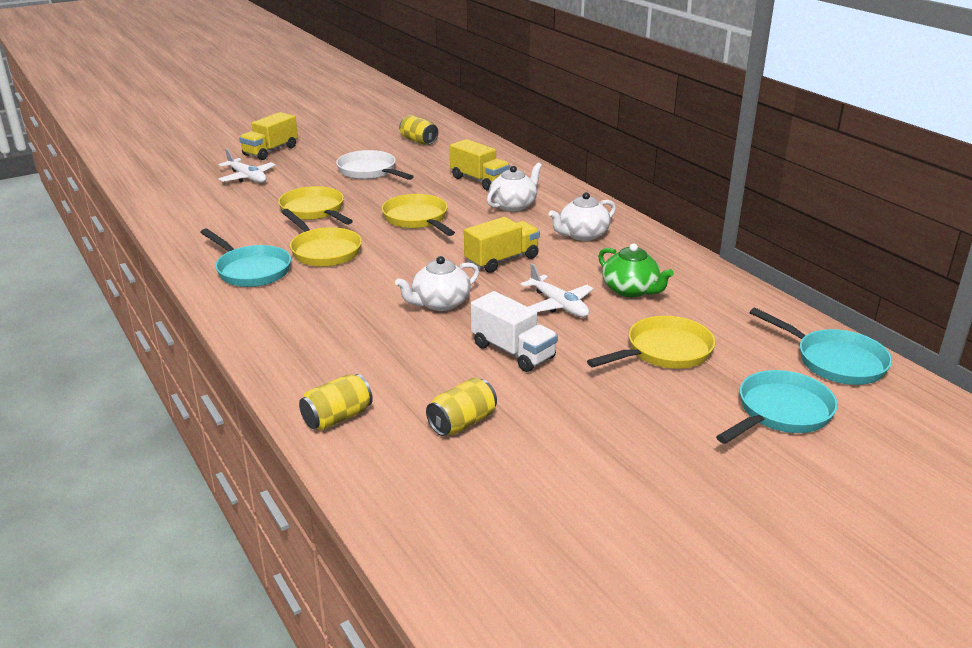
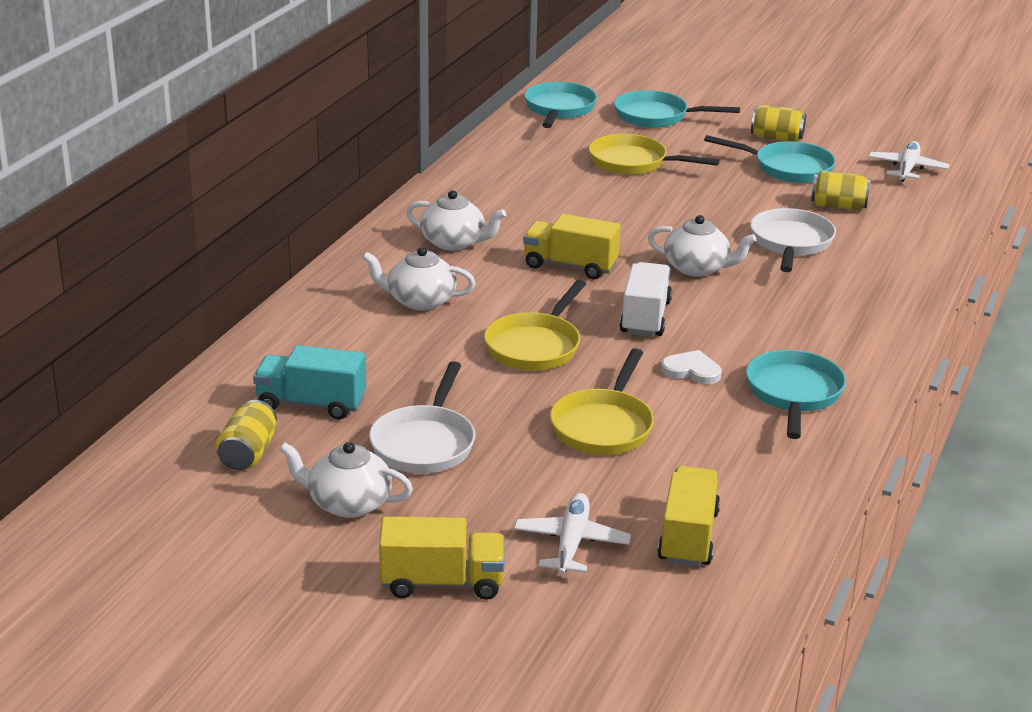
camera: 125 degrees left, 0 degrees up
(323, 251) = (692, 371): yellow pan -> white heart
(337, 418) = (911, 250): yellow can -> yellow can (776, 138)
(351, 149) = (348, 503): none -> white teapot
(426, 361) = (791, 243): none -> white pan
(441, 159) = (311, 404): none -> turquoise truck
(479, 180) = (364, 347): yellow truck -> yellow truck (688, 537)
(513, 351) = (723, 215): white truck -> white truck (645, 317)
(558, 305) = (620, 217): white plane -> white plane (907, 169)
(575, 436) = (788, 168): none -> turquoise pan
(631, 290) = (547, 194): green teapot -> none

